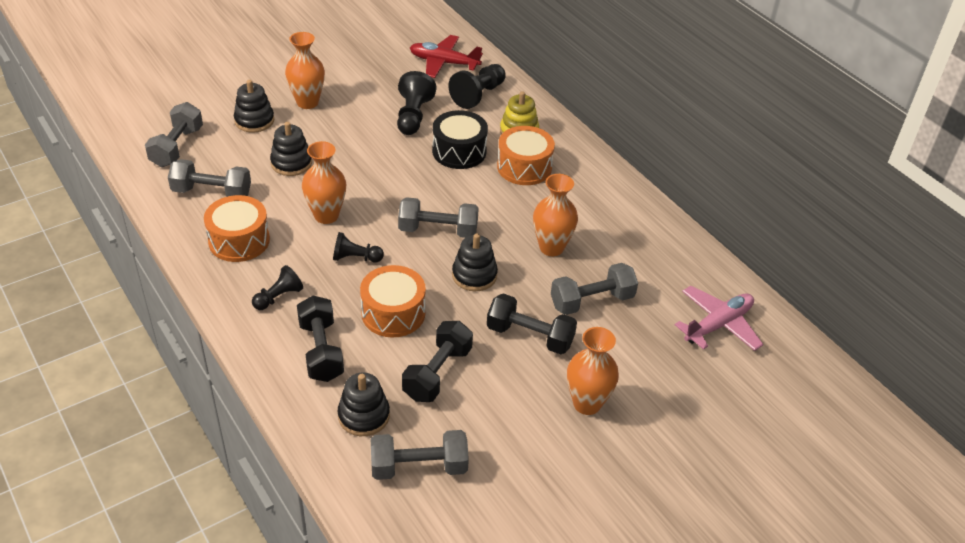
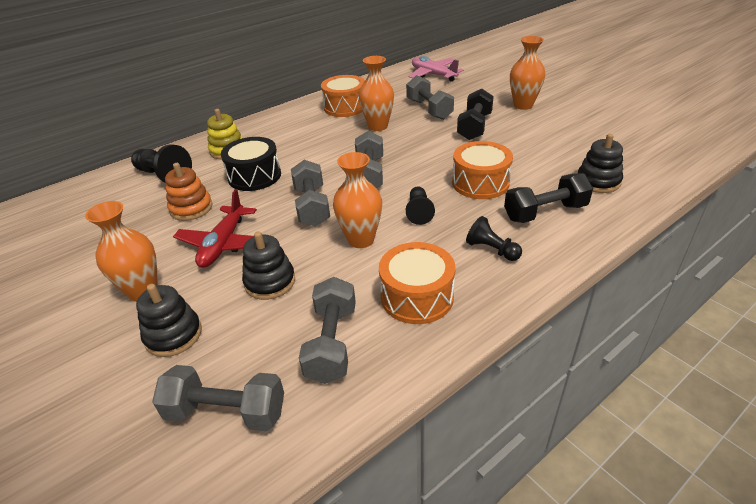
camera: 90 degrees left, 5 degrees down
(413, 116) = (191, 208): black pawn -> orange stacking toy
(419, 467) = (624, 154): grey dumbbell -> grey dumbbell (312, 206)
(437, 373) = (533, 156): black dumbbell -> none
(444, 63) = (96, 201): red plane -> red plane (223, 244)
(474, 275) = (420, 153): black stacking toy -> none
(524, 167) = (279, 144): orange drum -> orange drum (345, 107)

